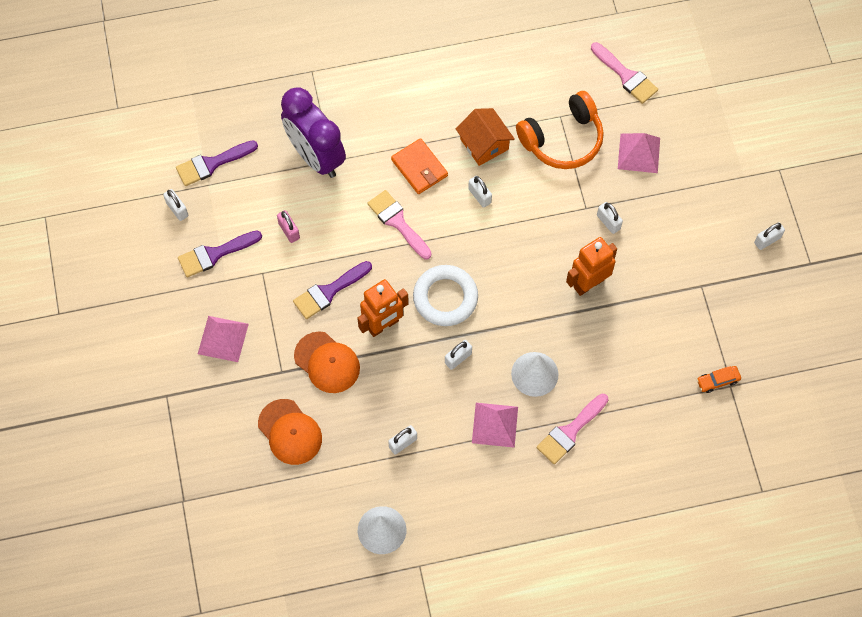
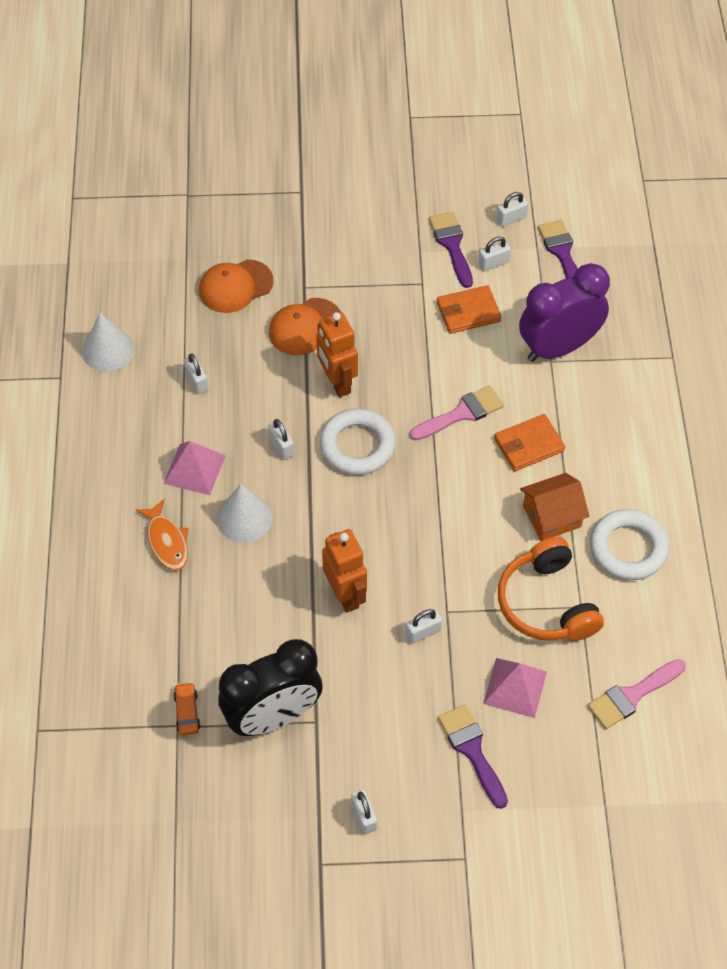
camera: 100 degrees right, 10 degrees down
(223, 339) = (353, 242): pink pyramid -> none
(289, 231) = (468, 312): pink padlock -> orange wallet
(329, 291) = (388, 339): purple brush -> purple brush (472, 750)
(479, 196) = (482, 500): white padlock -> white padlock (493, 263)
(502, 88) = (628, 548): none -> white ring
(570, 431) = (166, 541): pink brush -> orange fish
(705, 317) = (273, 717): none -> black clock

